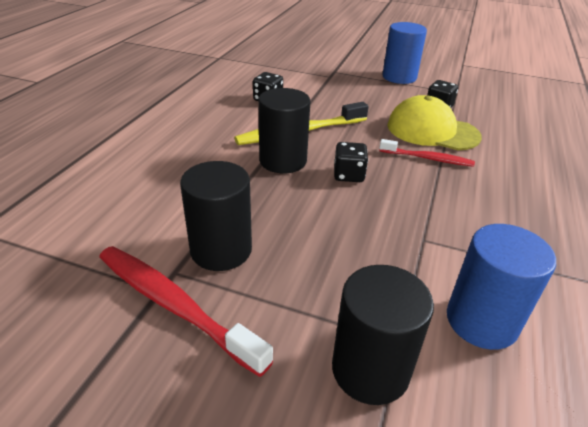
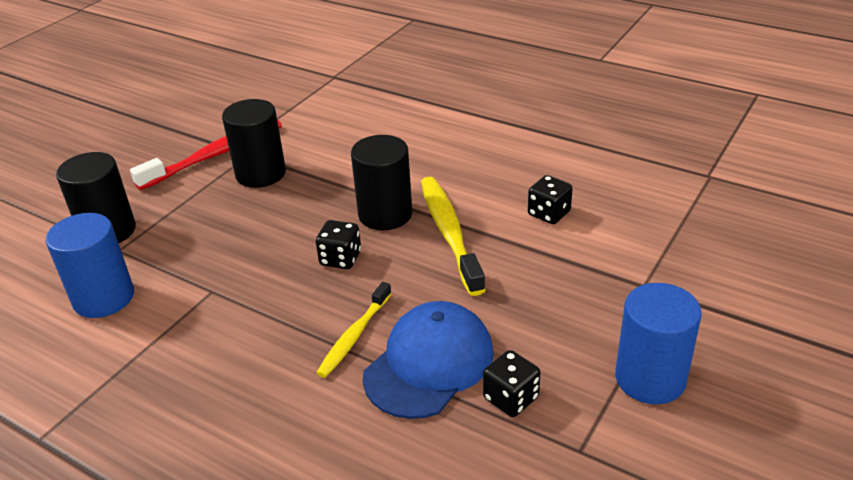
camera: 105 degrees right, 0 degrees up
(427, 158) = (354, 336): red toothbrush -> yellow toothbrush
(432, 131) = (429, 364): yellow cap -> blue cap

